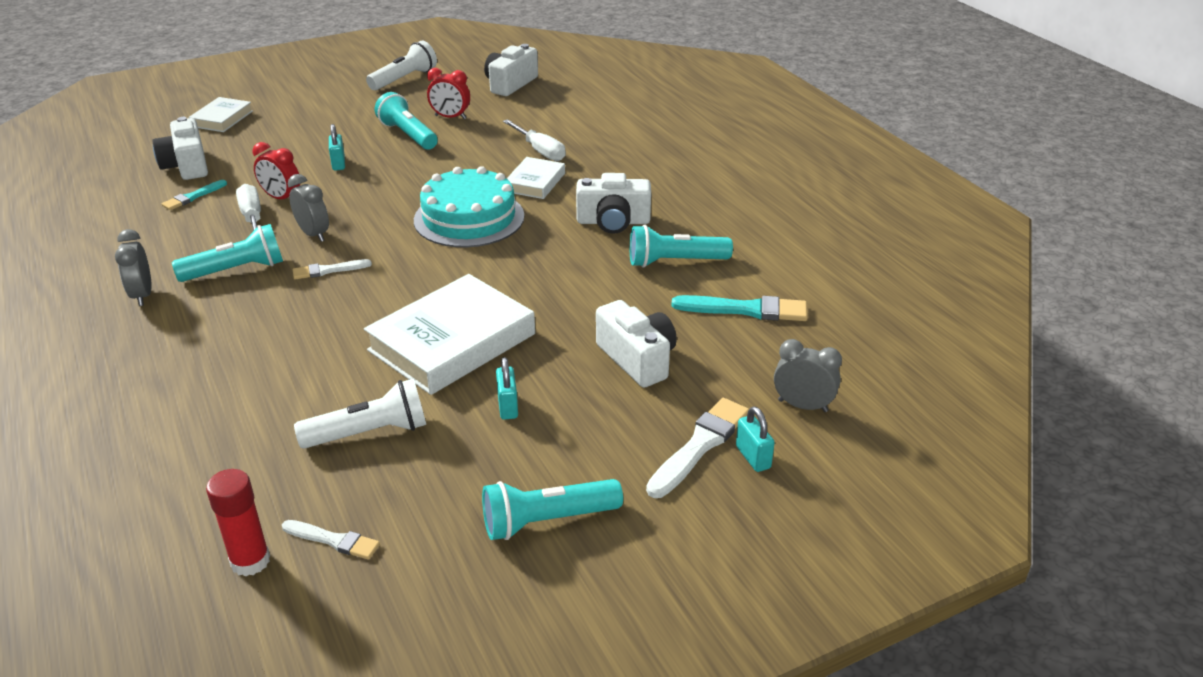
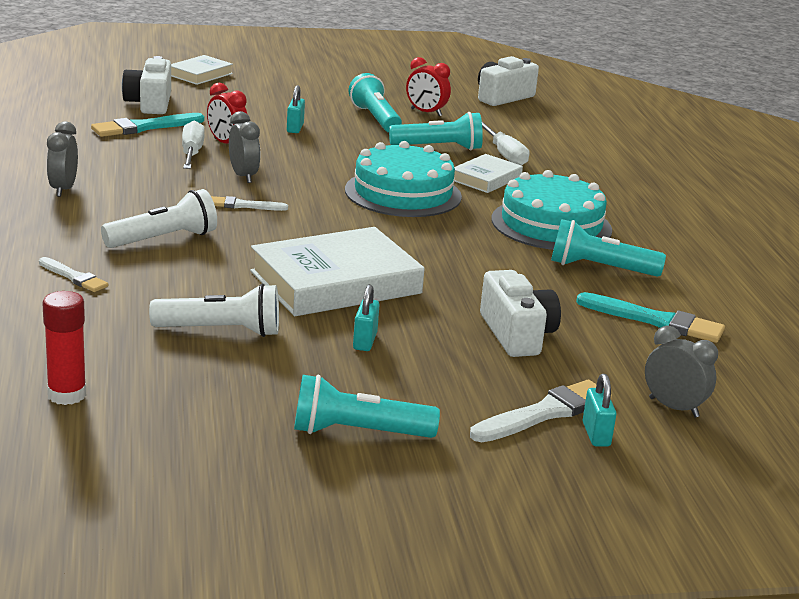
camera: 15 degrees right, 10 degrees down
(193, 197) = (144, 127): turquoise brush -> turquoise brush, size x1.66
(236, 270) = (157, 188): turquoise flashlight -> turquoise flashlight (439, 148)
(334, 540) = (149, 398): white brush -> white brush (74, 277)
(404, 79) = (395, 75): white flashlight -> white flashlight (163, 239)
(613, 222) = (551, 224): white camera -> turquoise cake

